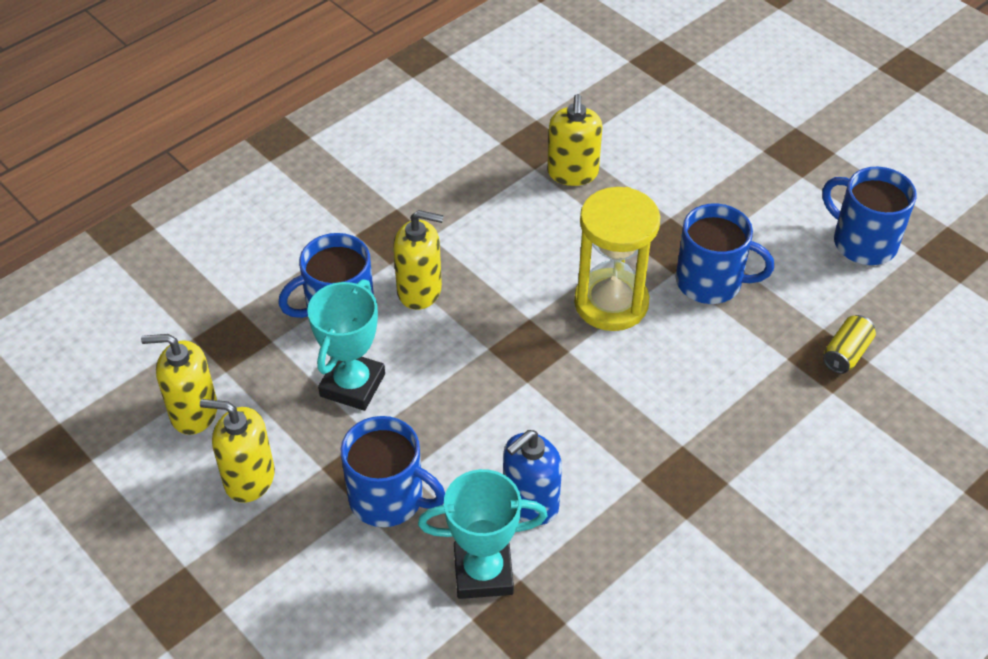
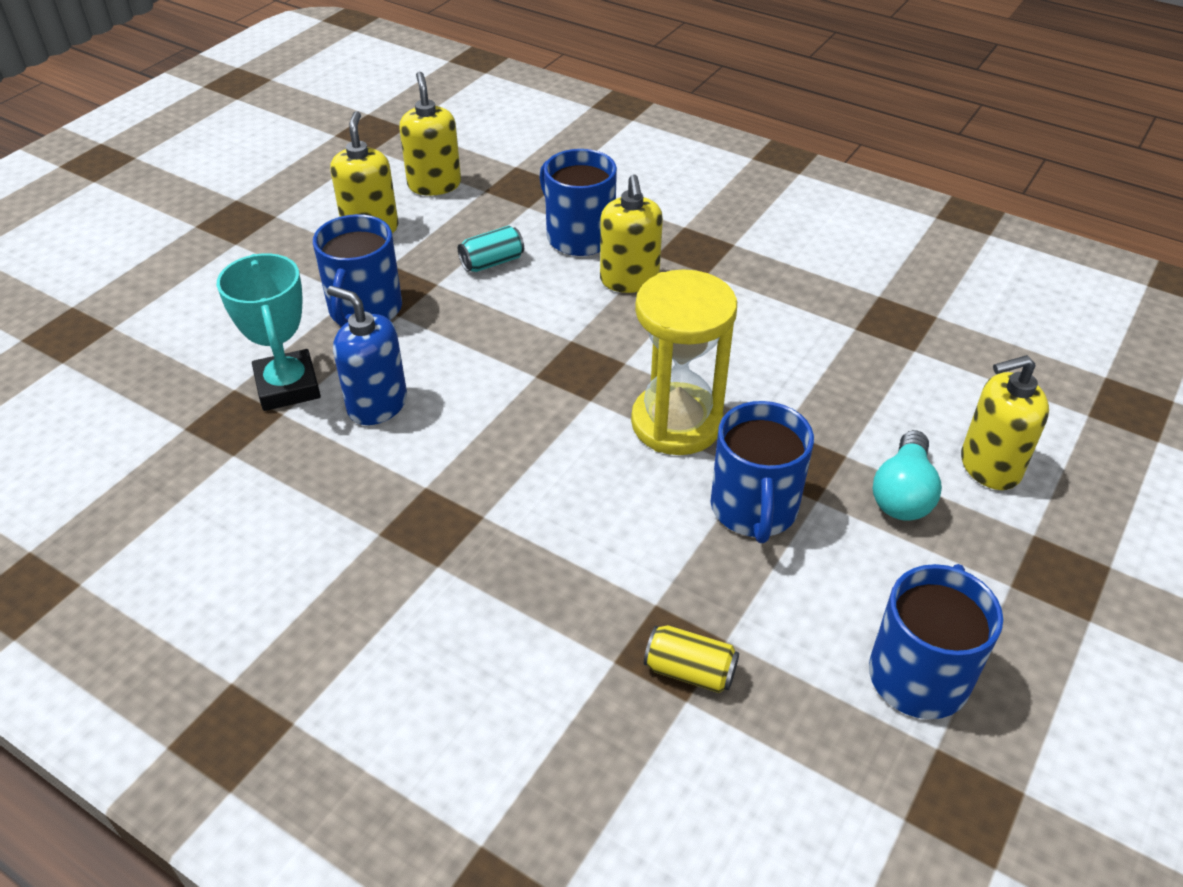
camera: 75 degrees right, 5 degrees down
(352, 385) = (492, 262): turquoise trophy -> turquoise can
(572, 173) = (867, 359): yellow soap dispenser -> yellow soap dispenser (989, 466)
(714, 200) = (903, 493): none -> turquoise light bulb

